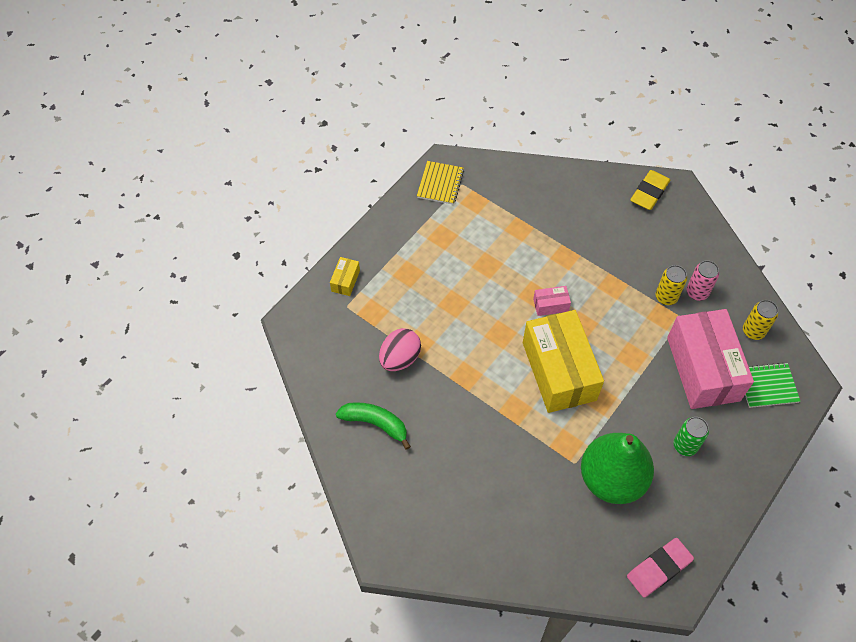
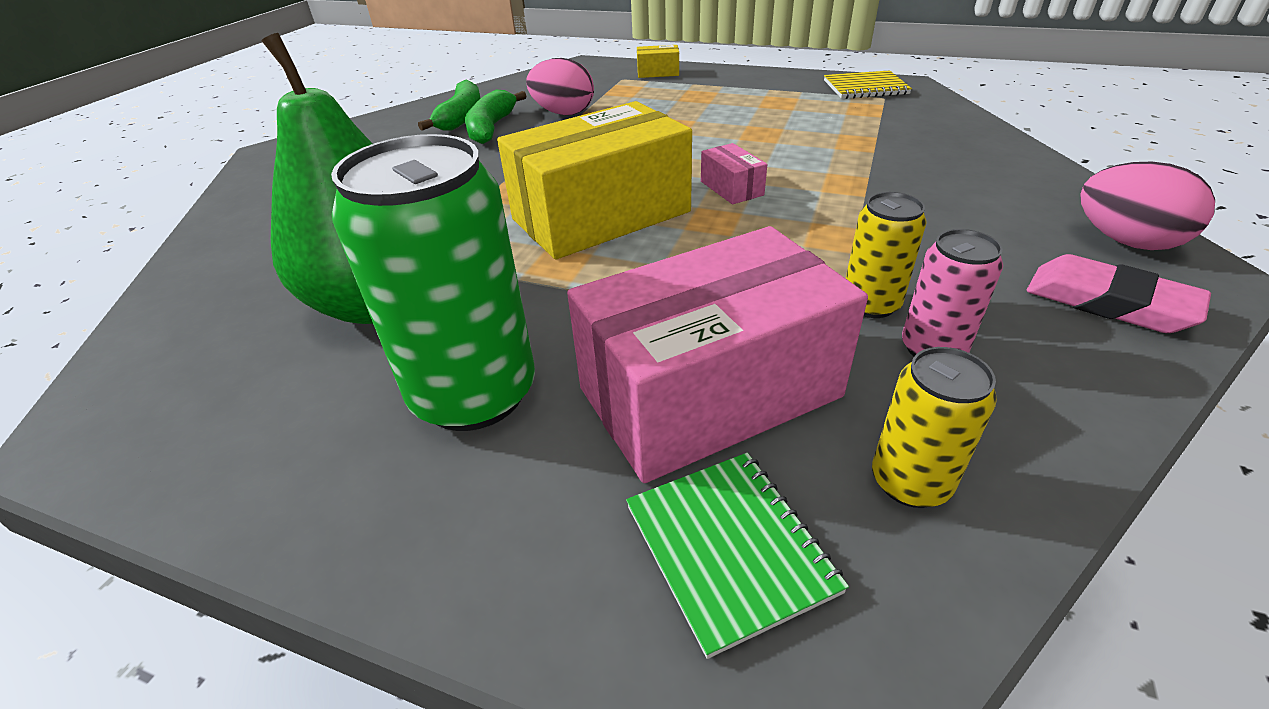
camera: 75 degrees right, 20 degrees down
(406, 406) = (491, 128): none -> green banana
(649, 192) = (1125, 241): yellow eraser -> pink egg
(659, 568) = (152, 399): pink eraser -> pink eraser (1108, 302)
(685, 445) = (474, 394): green can -> green can, size x1.95

